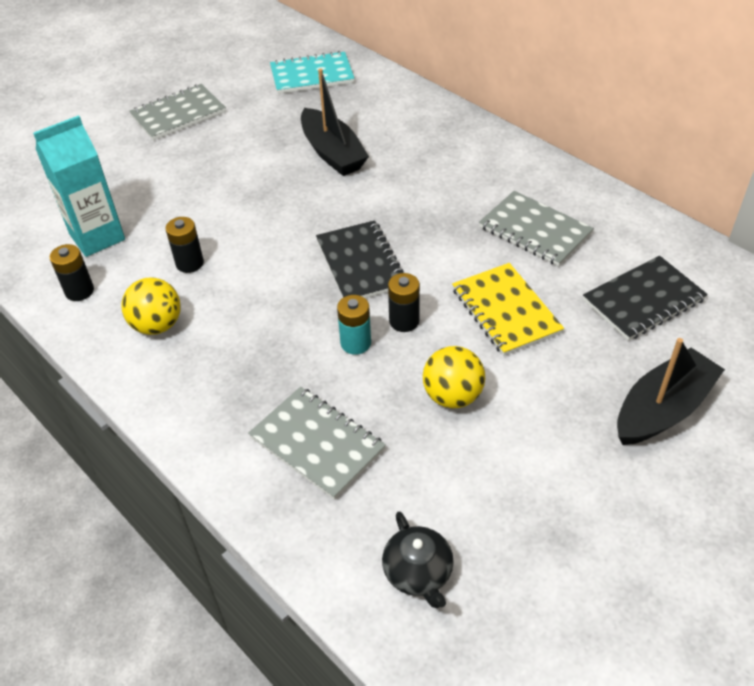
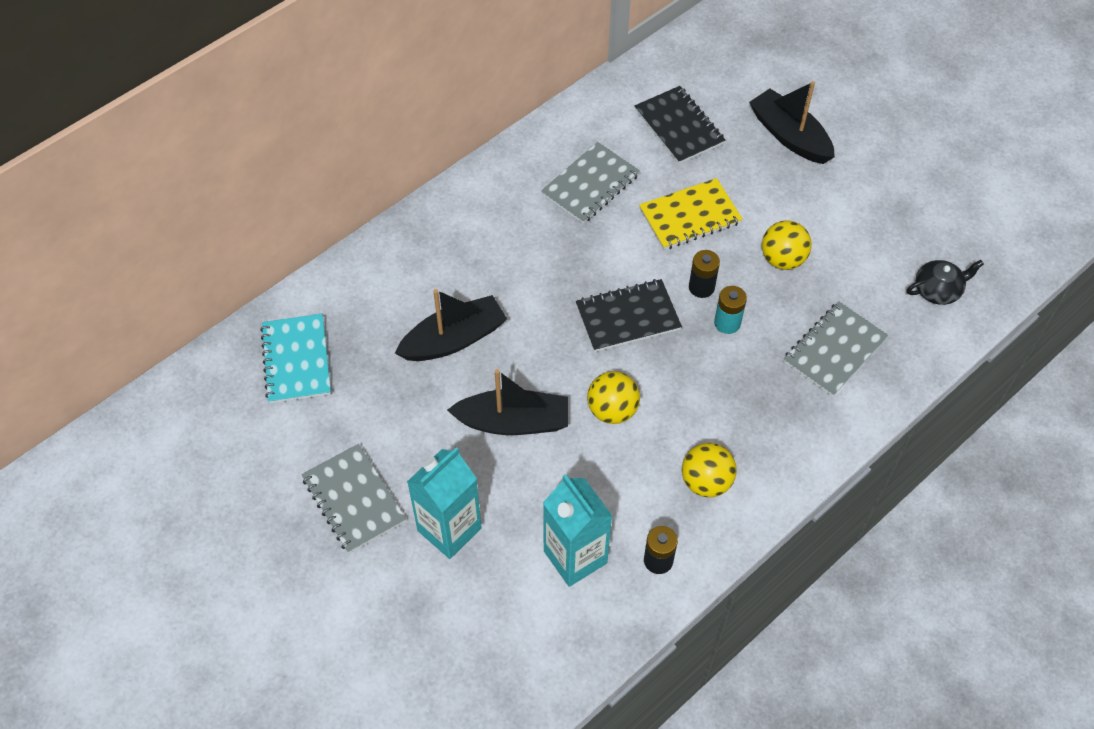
camera: 90 degrees left, 10 degrees up
(141, 164) = (449, 529): none -> turquoise carton
(189, 263) = (621, 462): black battery -> none
(242, 193) = (513, 422): none -> black boat
(248, 255) = (612, 410): none -> yellow ball

